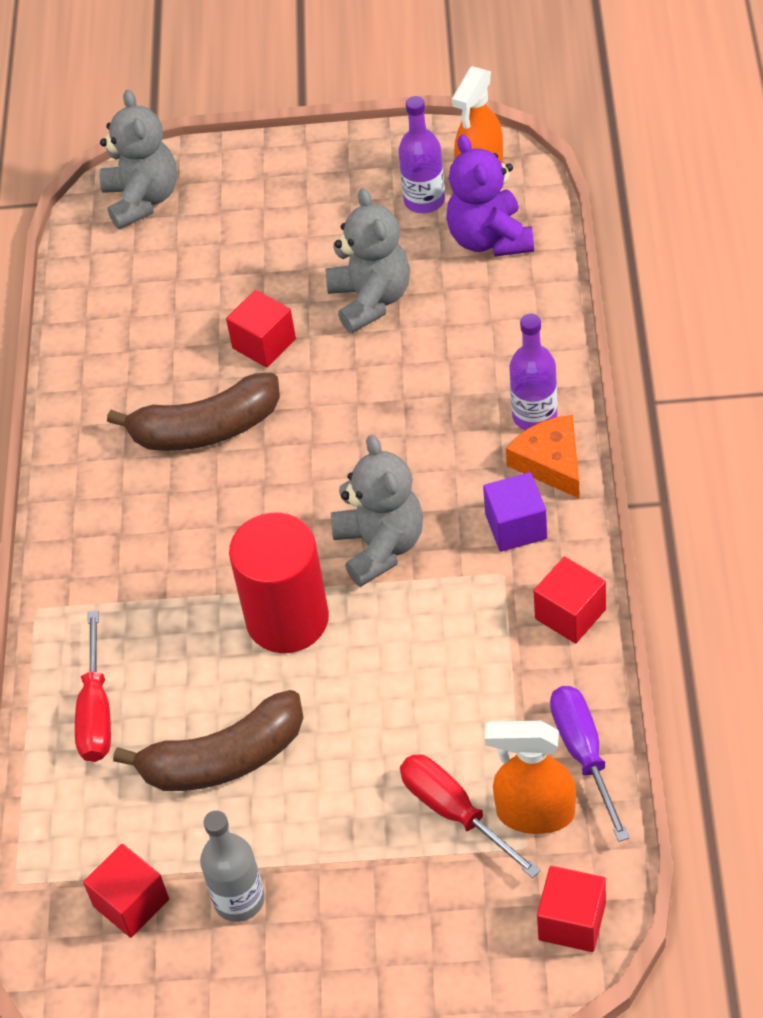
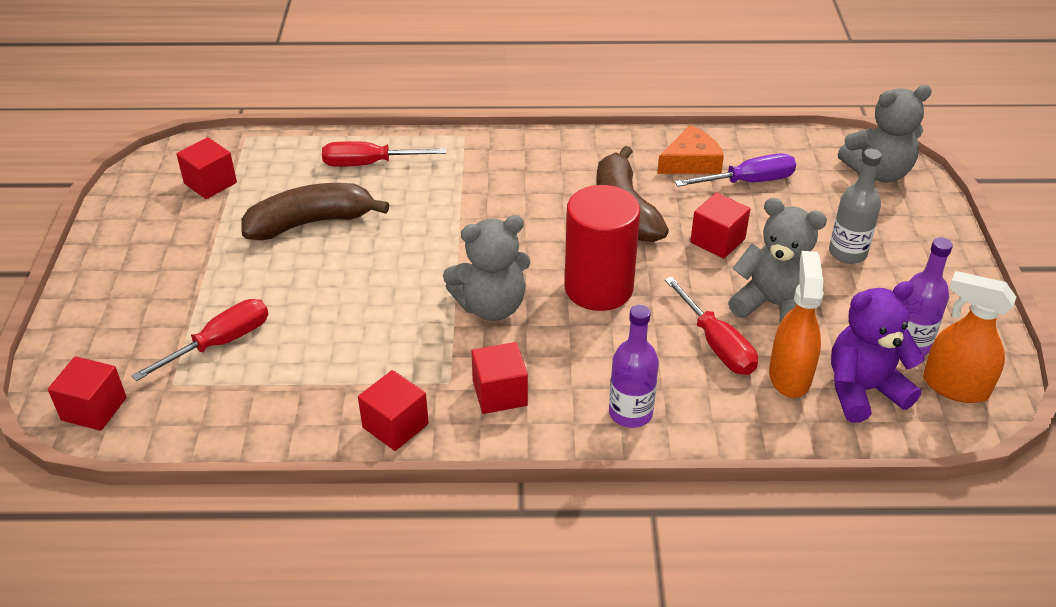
camera: 85 degrees right, 10 degrees down
(224, 759) = (310, 223): brown banana -> brown banana turned 90 degrees clockwise
(239, 899) = (192, 231): grey bottle -> grey bottle (847, 253)
(287, 619) = (428, 254): red cylinder -> red cylinder (598, 288)
(370, 299) = (773, 305): grey teddy bear -> grey teddy bear turned 135 degrees counterclockwise
(432, 347) = (717, 344): none -> red screwdriver
(516, 526) = (500, 393): purple cube -> red cube
(534, 813) = (201, 391): orange spray bottle -> orange spray bottle (789, 376)
(551, 462) = (572, 422): orange cheese -> orange cheese (691, 162)
(583, 753) = (247, 426): purple screwdriver -> purple screwdriver (748, 181)

